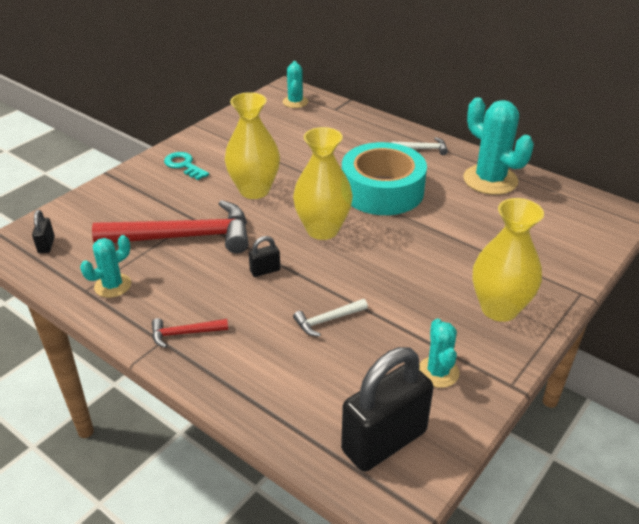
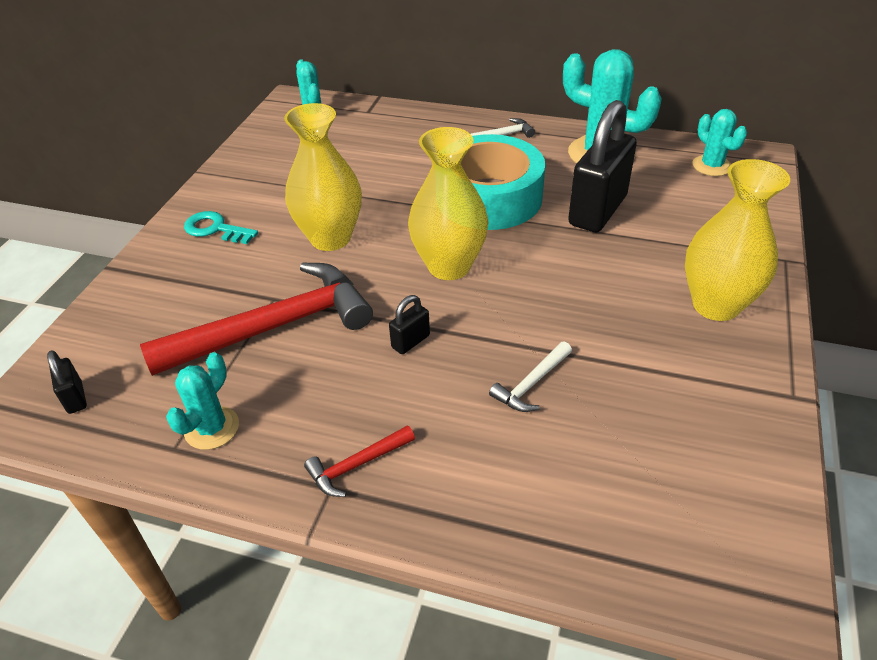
camera: 20 degrees left, 5 degrees up
(384, 441) = (706, 525): black padlock -> black padlock (597, 210)
(438, 372) = (704, 408): turquoise cactus -> turquoise cactus (711, 166)

